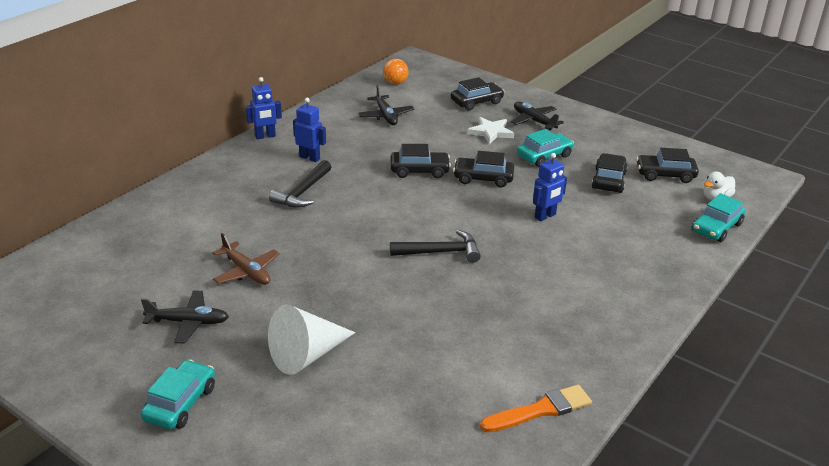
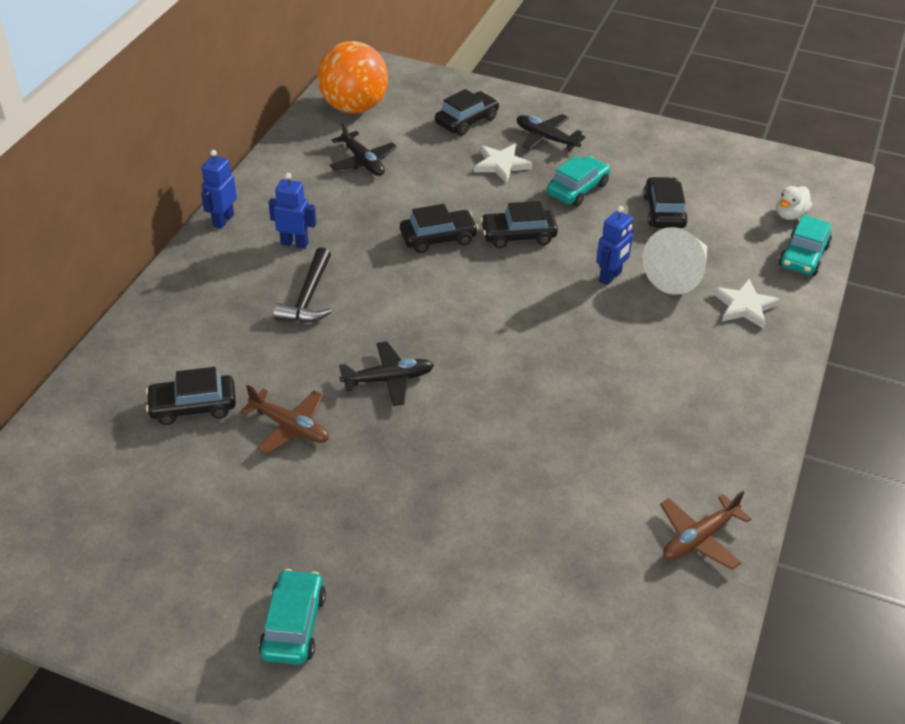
camera: 15 degrees left, 10 degrees up
(188, 322) = (251, 514): black plane -> black plane (388, 379)
(265, 136) = (223, 220): blue robot -> blue robot turned 150 degrees clockwise
(306, 355) = (412, 527): white cone -> white cone (678, 274)
(395, 83) = (354, 107): orange ball -> orange ball, size x2.09
(440, 252) = (509, 352): black hammer -> none
(540, 410) = (699, 538): orange brush -> brown plane
(651, 253) = (745, 306): none -> white star
(665, 175) = (724, 191): black car -> black car (193, 406)

